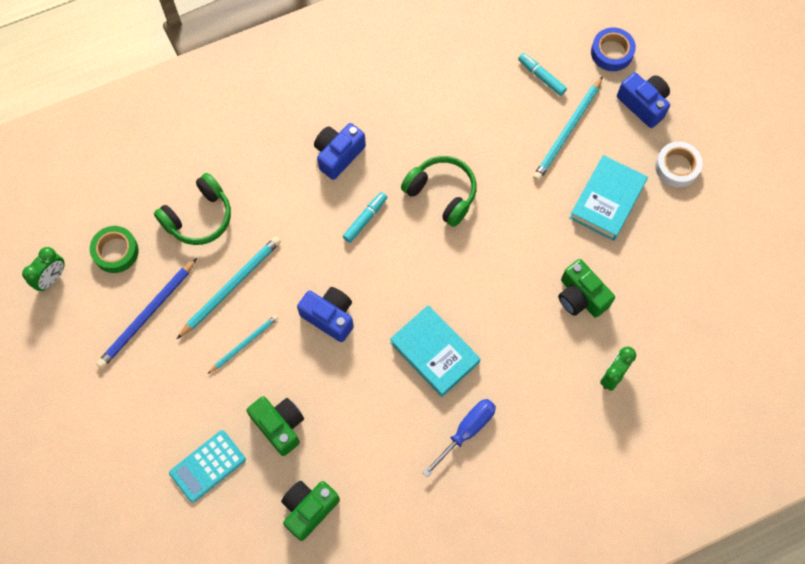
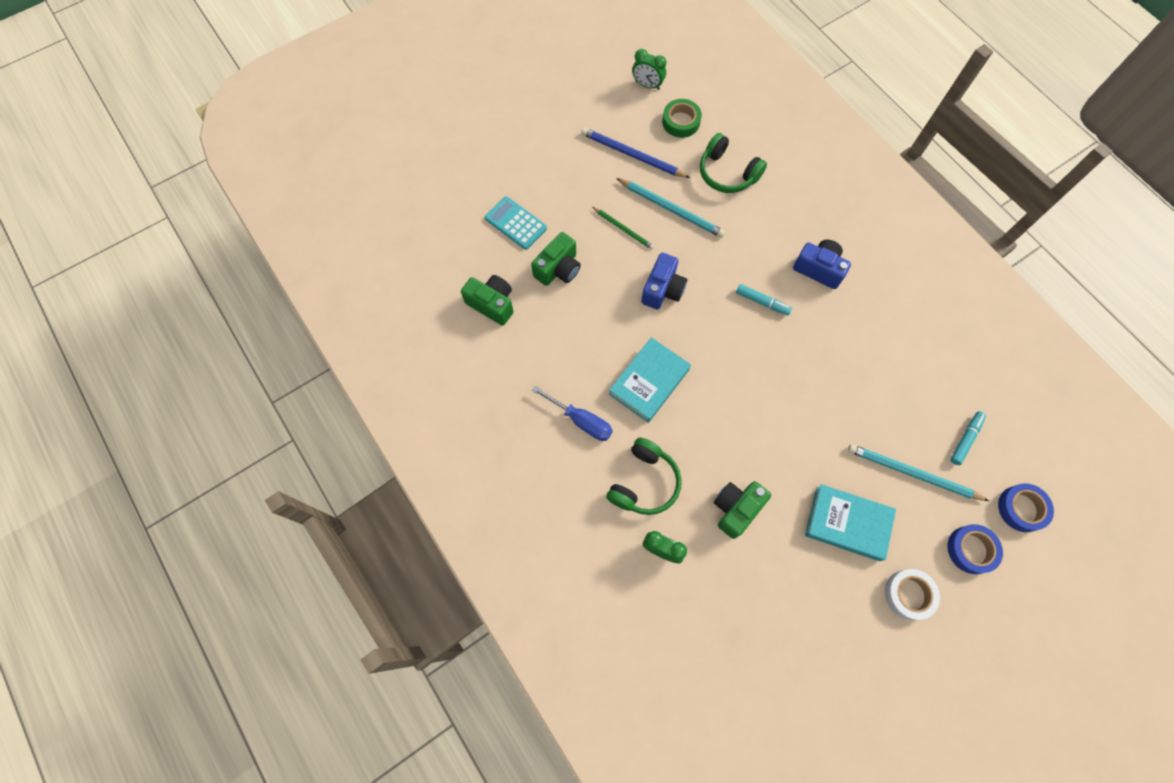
camera: 80 degrees right, 0 degrees up
(244, 344) = (623, 229): turquoise pencil -> green pencil
(442, 193) = (807, 364): green headphones -> green headphones (644, 482)
(643, 104) = (971, 550): blue camera -> blue tape

